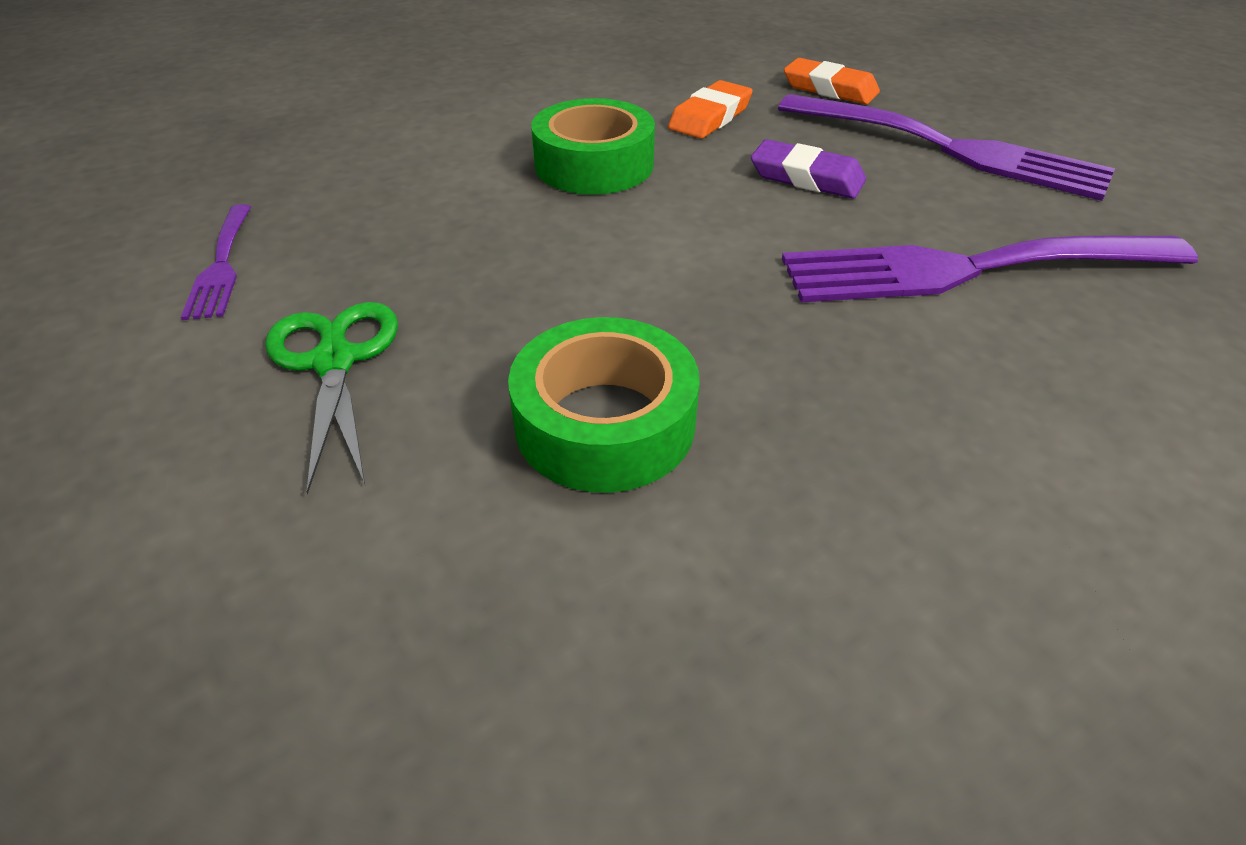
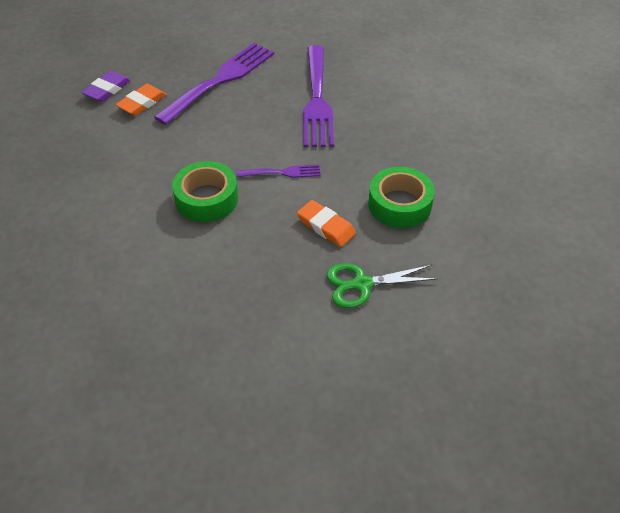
camera: 85 degrees left, 5 degrees up
(222, 265) = (282, 341): purple fork -> purple fork (282, 172)
(710, 117) = (163, 151): orange eraser -> orange eraser (326, 226)
(806, 177) = (237, 128): purple eraser -> purple eraser (107, 90)

